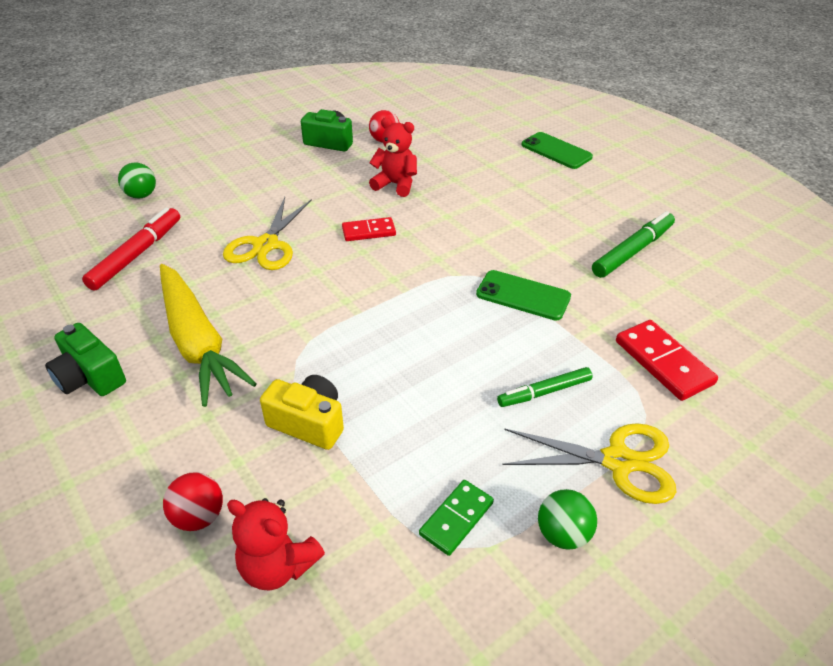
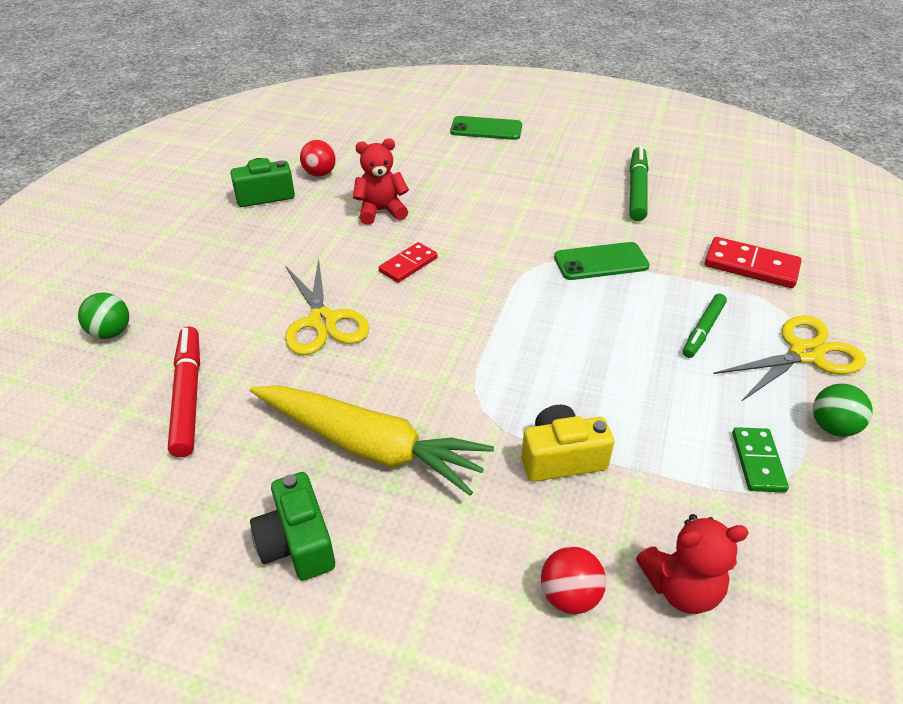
camera: 35 degrees left, 0 degrees up
(90, 377) = (297, 543): green camera -> green camera turned 60 degrees clockwise

